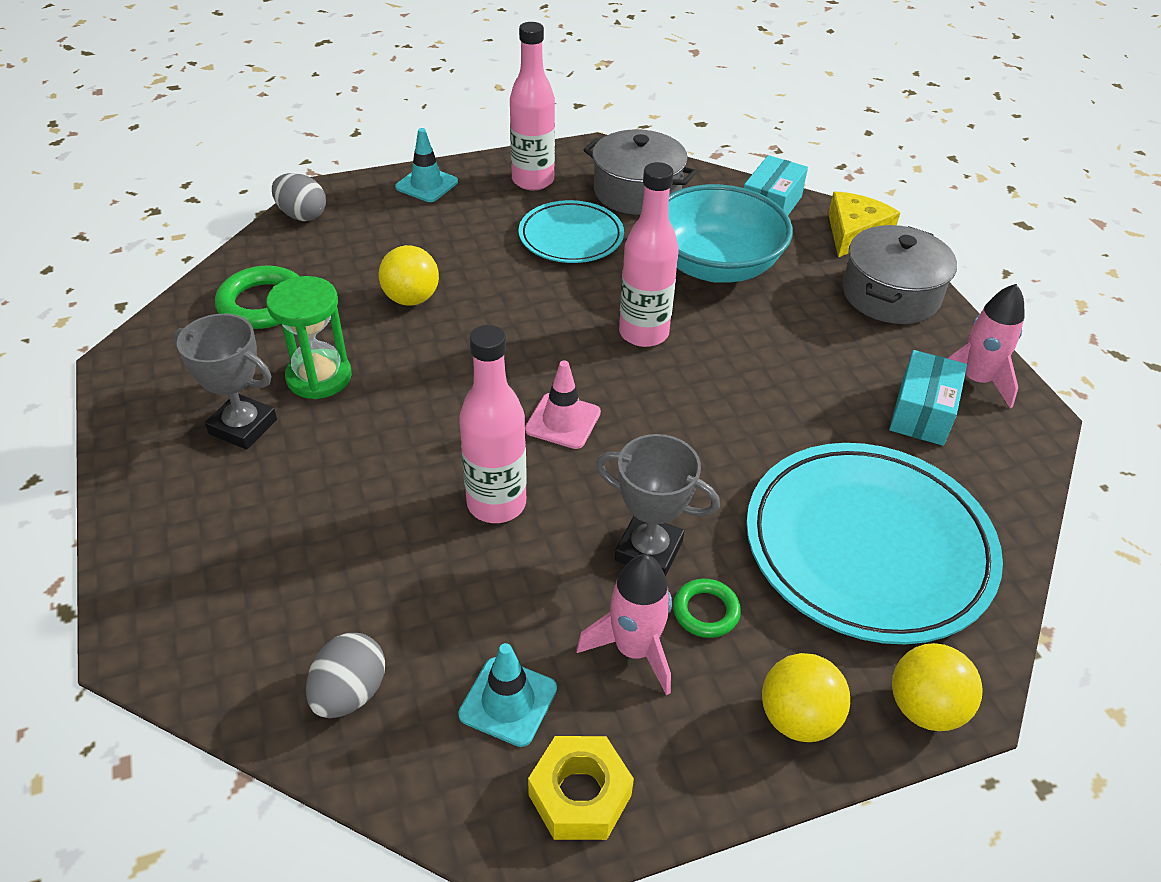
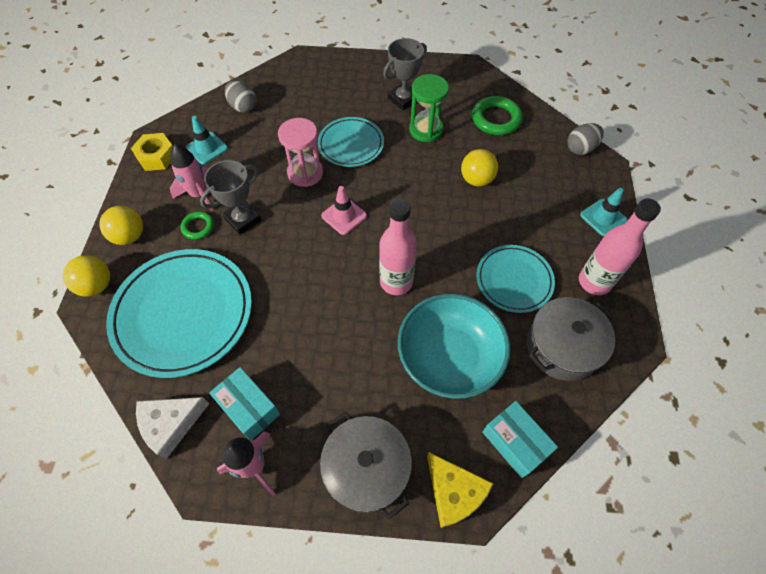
camera: 115 degrees right, 15 degrees up
(396, 463) = (351, 144): none -> turquoise plate
(496, 503) = (305, 173): pink bottle -> pink hourglass
(1012, 480) = (171, 424): none -> white cheese

